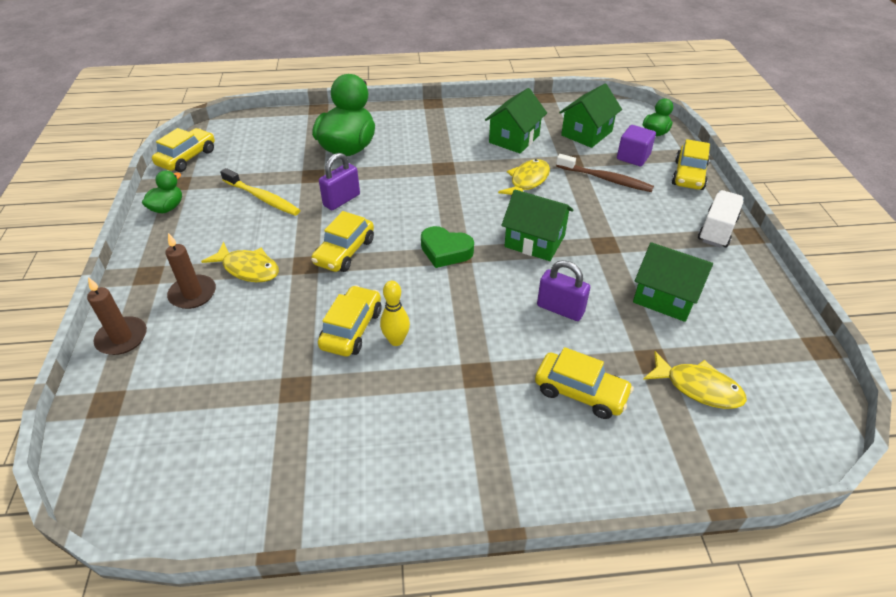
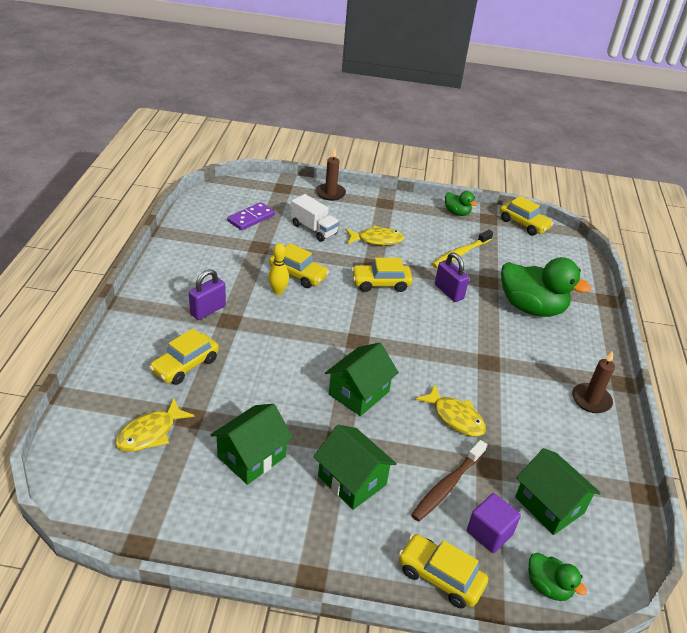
camera: 100 degrees right, 5 degrees down
(193, 294) = (359, 218): brown candle -> brown candle (591, 400)
(213, 421) = (251, 218): none -> purple domino
(248, 269) = (377, 240): yellow fish -> yellow fish turned 135 degrees counterclockwise
(344, 252) = (381, 283): yellow car -> yellow car turned 45 degrees counterclockwise
(445, 251) = (364, 335): green heart -> none
(514, 139) = (540, 431): green house -> green house (352, 480)
(560, 309) = (269, 382): purple padlock -> purple padlock (208, 310)
(717, 230) = (329, 551): white truck -> white truck (314, 229)

